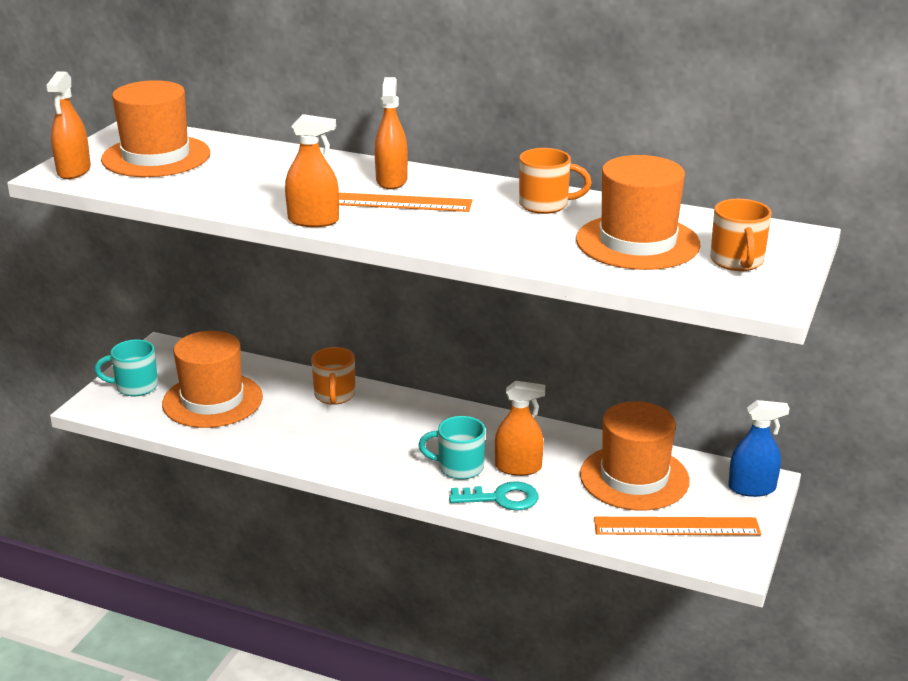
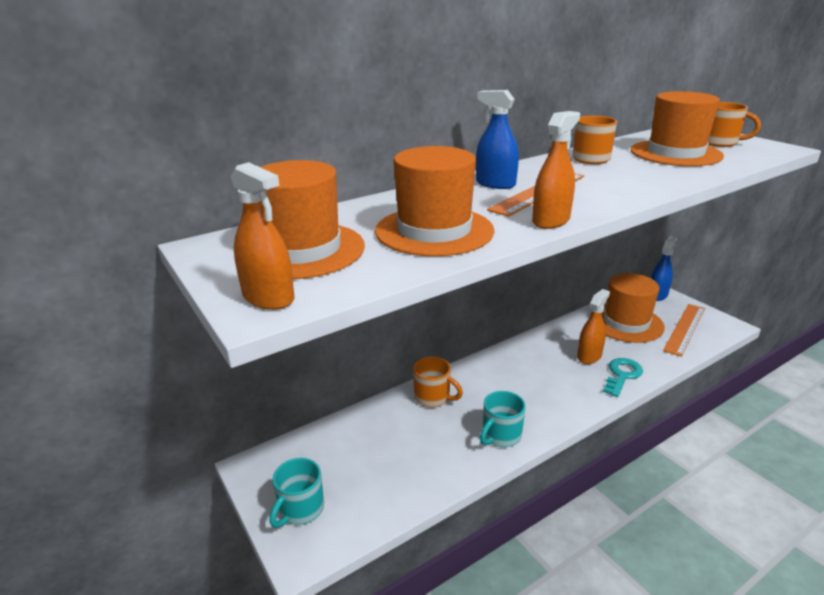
camera: 55 degrees left, 0 degrees up
(212, 400) = (376, 465): orange hat -> orange hat (434, 231)
(391, 180) = (495, 184): orange spray bottle -> blue spray bottle
(459, 467) = (573, 378): turquoise mug -> turquoise mug (500, 436)

